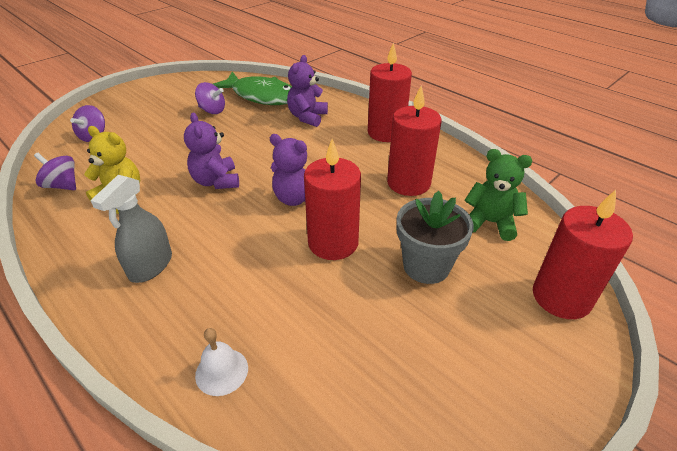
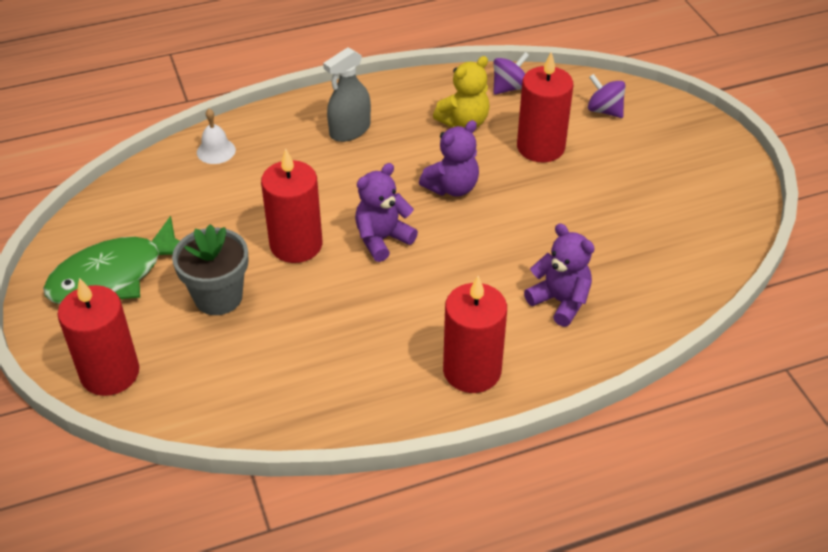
camera: 115 degrees right, 5 degrees up
(151, 266) = (350, 130): grey spray bottle -> grey spray bottle turned 90 degrees counterclockwise
(212, 110) = (626, 213): purple spinning top -> none
(216, 181) = (452, 187): purple teddy bear -> purple teddy bear turned 135 degrees clockwise
(261, 96) = (652, 270): green fish -> green fish (114, 276)
(408, 183) = (346, 342): red candle -> red candle (540, 147)
(490, 222) = (233, 380): green teddy bear -> none

